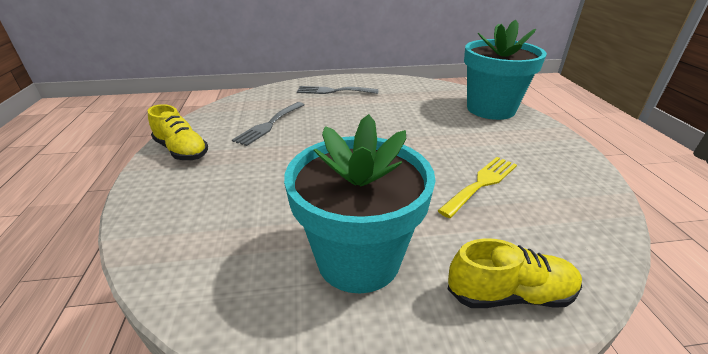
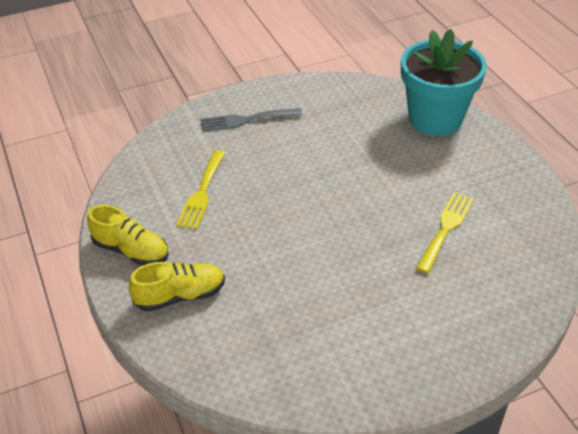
camera: 15 degrees left, 10 degrees up
(269, 125) = (202, 193): grey fork -> yellow fork
(358, 259) = (367, 328): turquoise flower pot -> none
(510, 294) = (486, 329): yellow shoe -> yellow shoe (180, 296)

